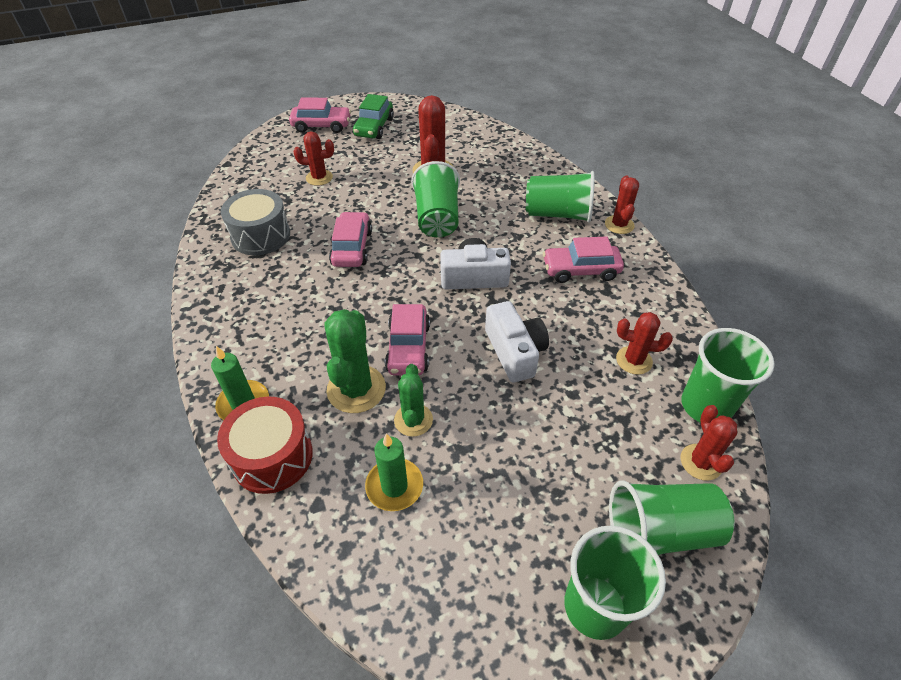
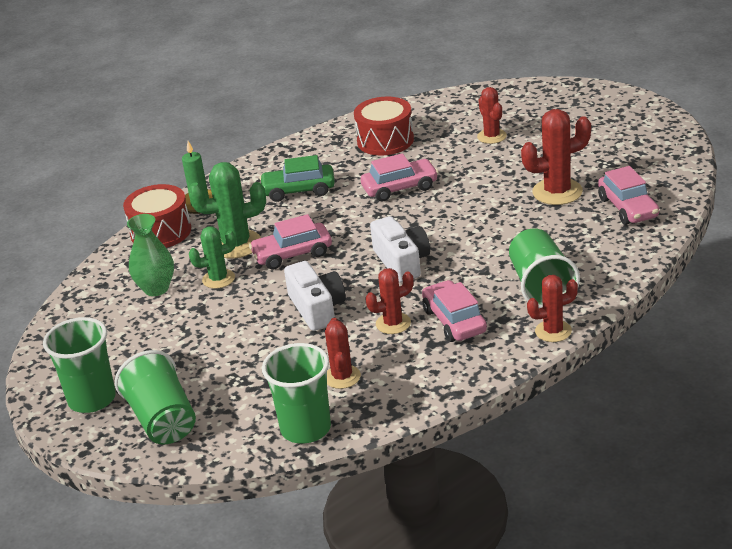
camera: 75 degrees right, 15 degrees down
(260, 235) = (385, 140): grey drum -> red drum
(322, 126) = (583, 106): pink car -> pink car (628, 208)
(374, 127) = (609, 134): green car -> green car (298, 190)
(394, 486) = (156, 289): green candle -> green vase
(437, 218) = (477, 218): green cup -> none
(515, 351) = (317, 308): white camera -> white camera turned 75 degrees counterclockwise
(701, 462) = (239, 433): red cactus -> red cactus (393, 323)

